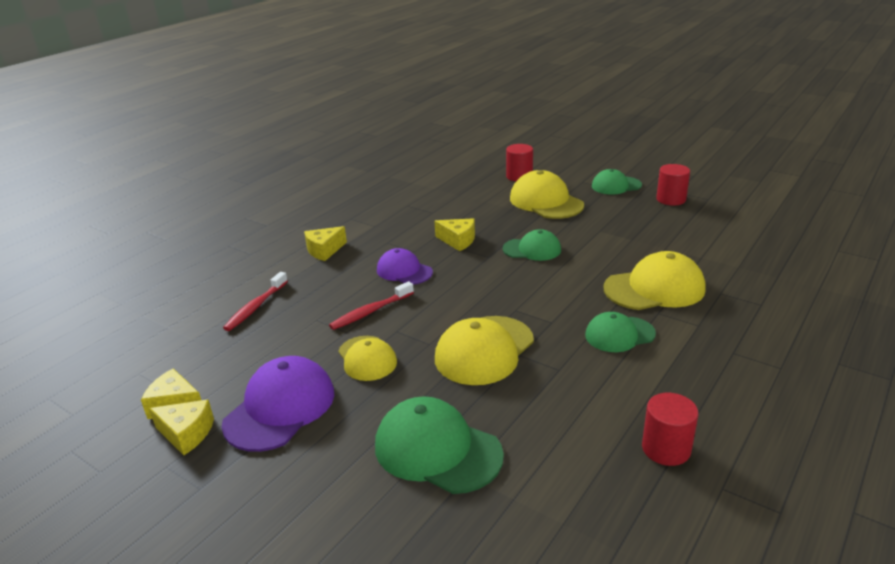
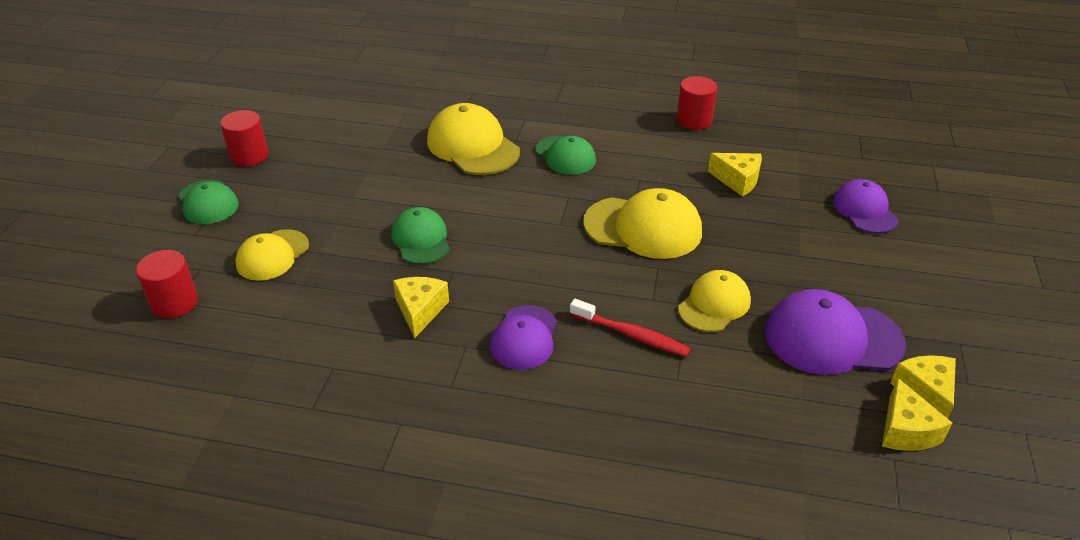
camera: 115 degrees left, 10 degrees up
(255, 307) = (694, 461): red toothbrush -> none
(324, 250) = (506, 455): yellow cheese -> yellow cheese (738, 180)
(414, 524) = (864, 210): none -> purple cap
(437, 450) = (789, 220): green cap -> none
(546, 202) = (272, 255): yellow cap -> yellow cap, size x0.63

